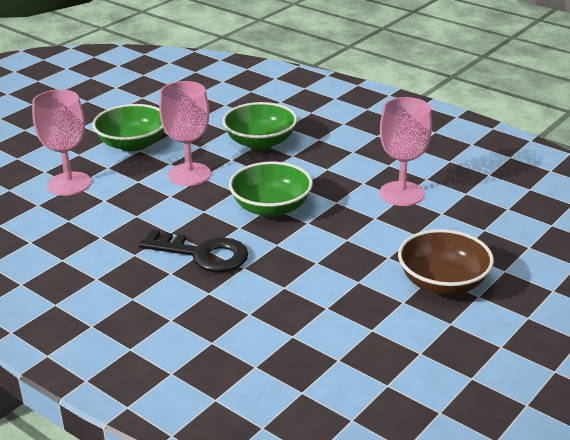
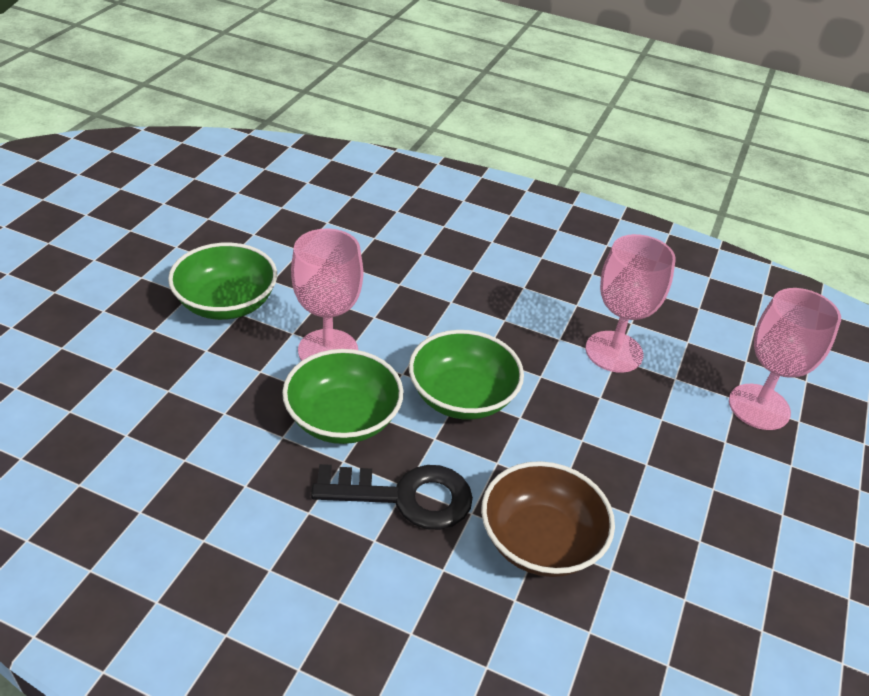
camera: 20 degrees left, 10 degrees up
(69, 184) = (160, 388): pink goblet -> pink goblet (759, 407)
(260, 142) = (400, 283): green bowl -> green bowl (343, 419)
(443, 282) = (731, 498): brown bowl -> brown bowl (540, 541)

